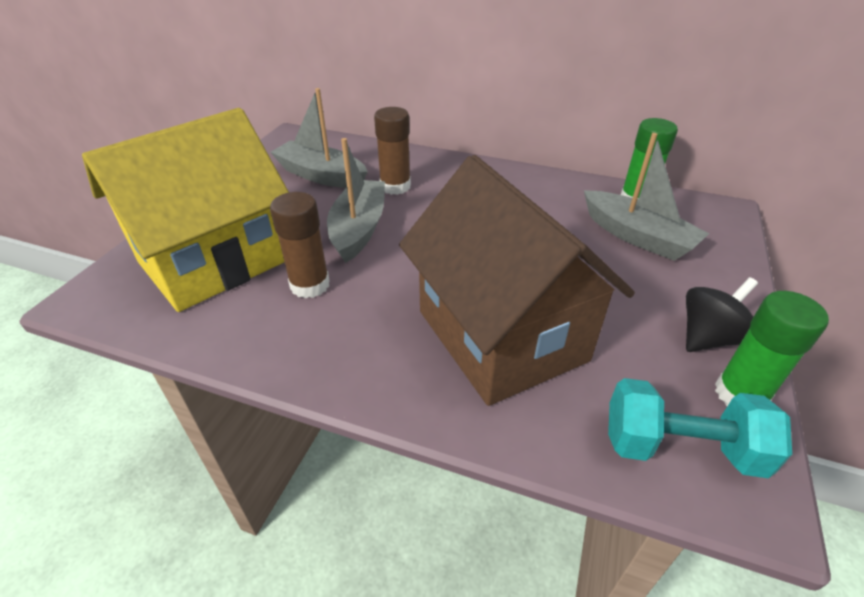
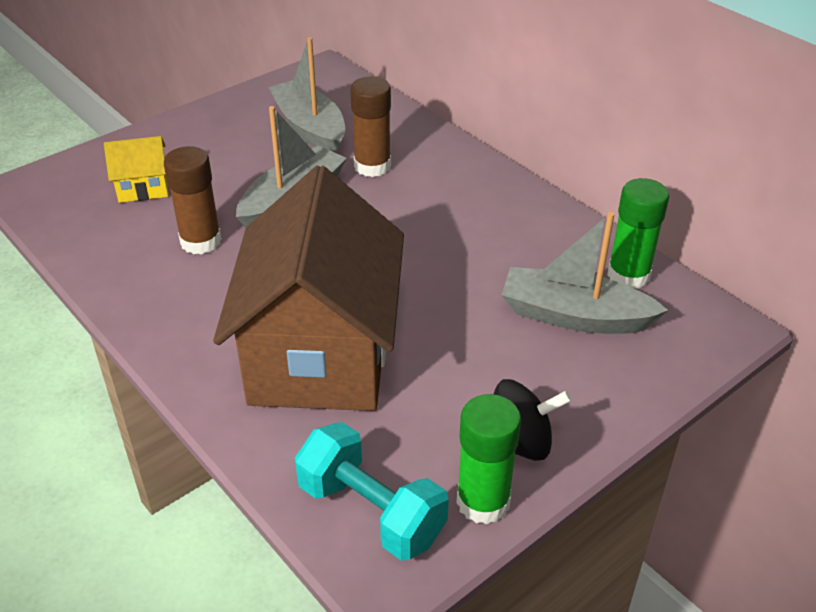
camera: 30 degrees right, 0 degrees up
(215, 261) = (143, 188): yellow house -> yellow house, size x0.40
(637, 236) = (574, 316): grey boat -> grey boat turned 120 degrees clockwise

